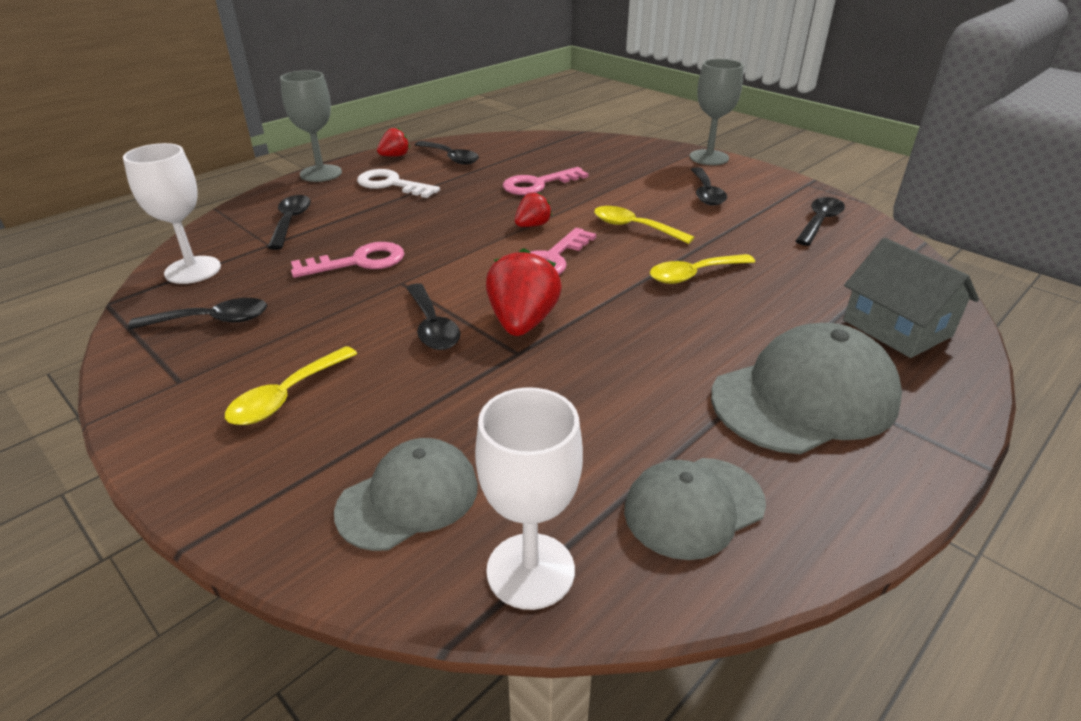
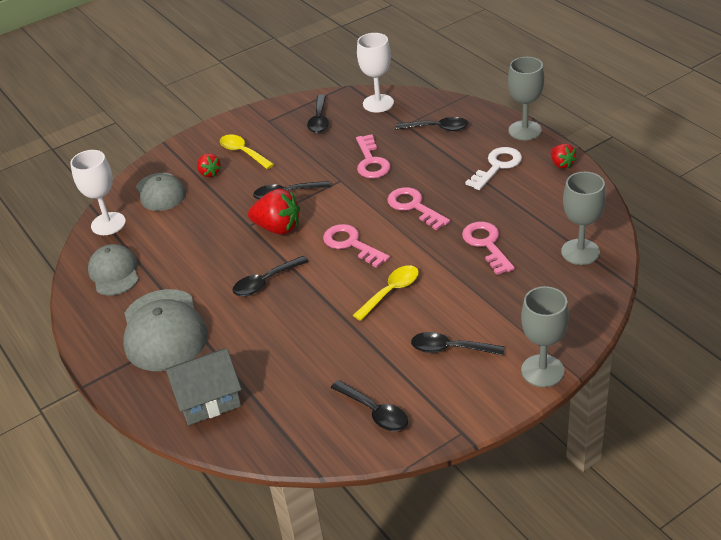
camera: 105 degrees right, 5 degrees up
(451, 158) = (554, 195): black spoon -> black spoon (265, 282)
(469, 225) = (414, 207): none -> pink key
(532, 225) = (407, 238): red strawberry -> red strawberry (209, 173)
(542, 147) = (580, 252): none -> grey goblet
(694, 275) = (309, 312): yellow spoon -> none

